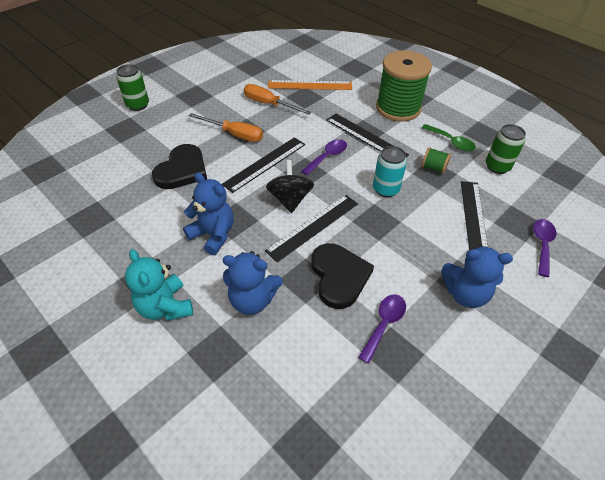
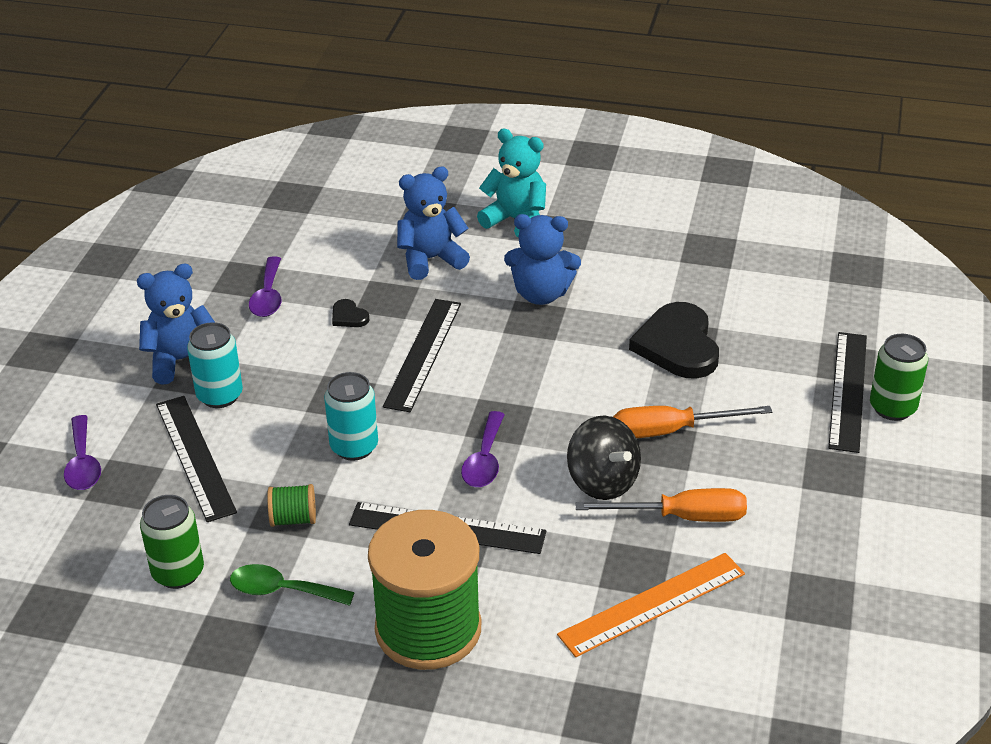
camera: 150 degrees right, 10 degrees down
(265, 164) = (570, 405): black ruler -> black ruler (847, 390)
(290, 199) = (485, 373): black spinning top -> black spinning top (602, 481)
(339, 276) = (348, 316): black heart -> black heart, size x0.43
(447, 254) = (220, 395): none -> turquoise can

